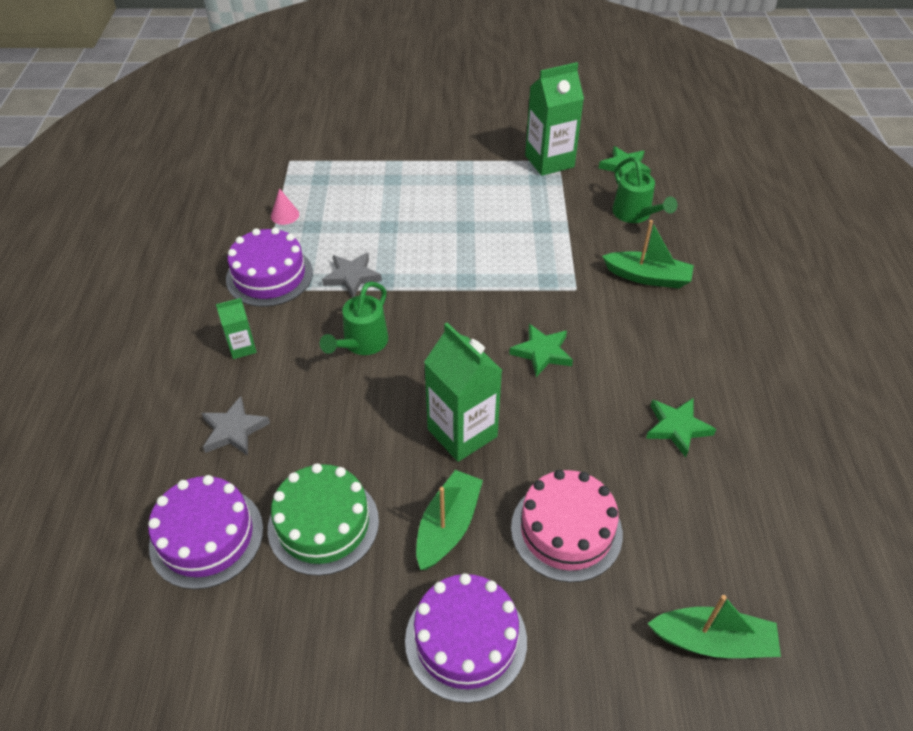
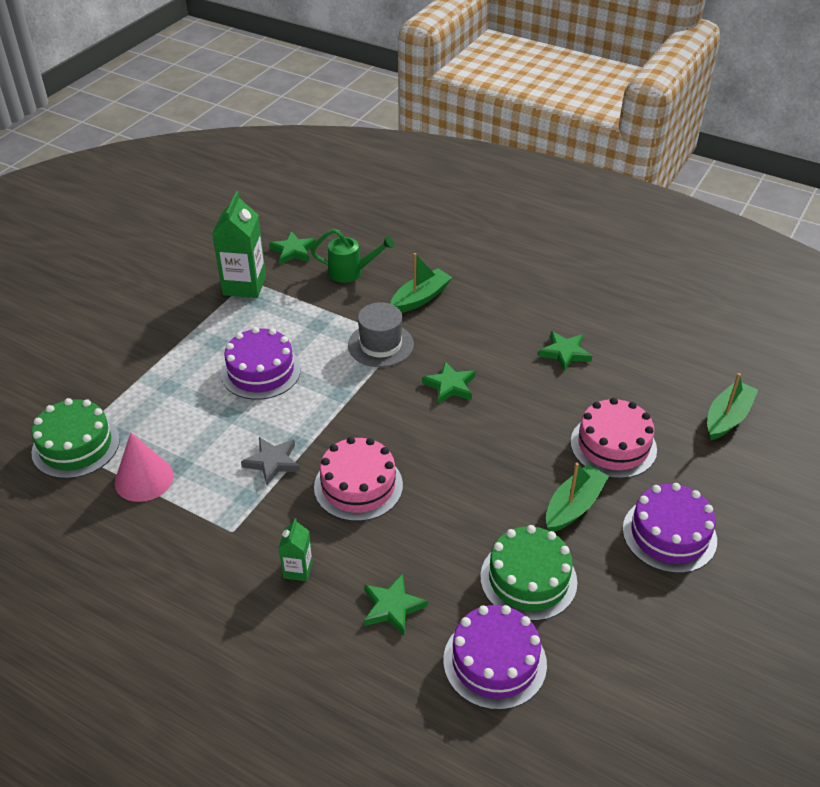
camera: 60 degrees left, 5 degrees down
(234, 430) = (392, 607): grey star -> green star
(269, 276) = (220, 519): purple cake -> purple cake (261, 371)
(285, 215) = (144, 479): pink cone -> pink cone, size x1.84
(294, 166) = (76, 446): none -> green cake
(362, 343) = (358, 486): green watering can -> pink cake
(448, 526) = (573, 506): green boat -> green boat turned 75 degrees clockwise
(462, 433) = (495, 463): green carton -> none
(554, 278) = (380, 345): none -> grey hat

